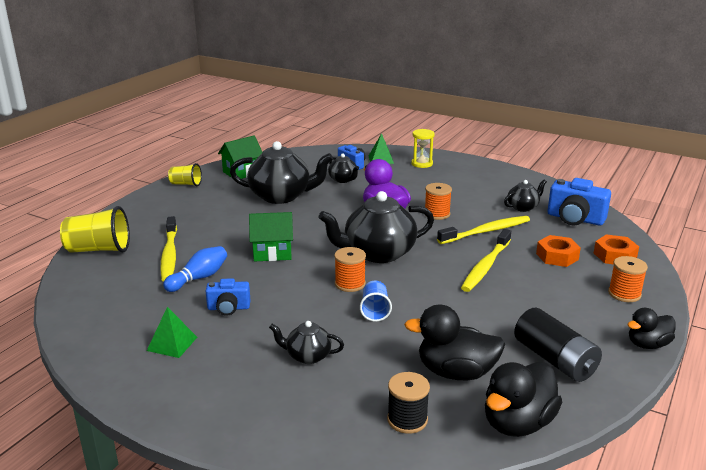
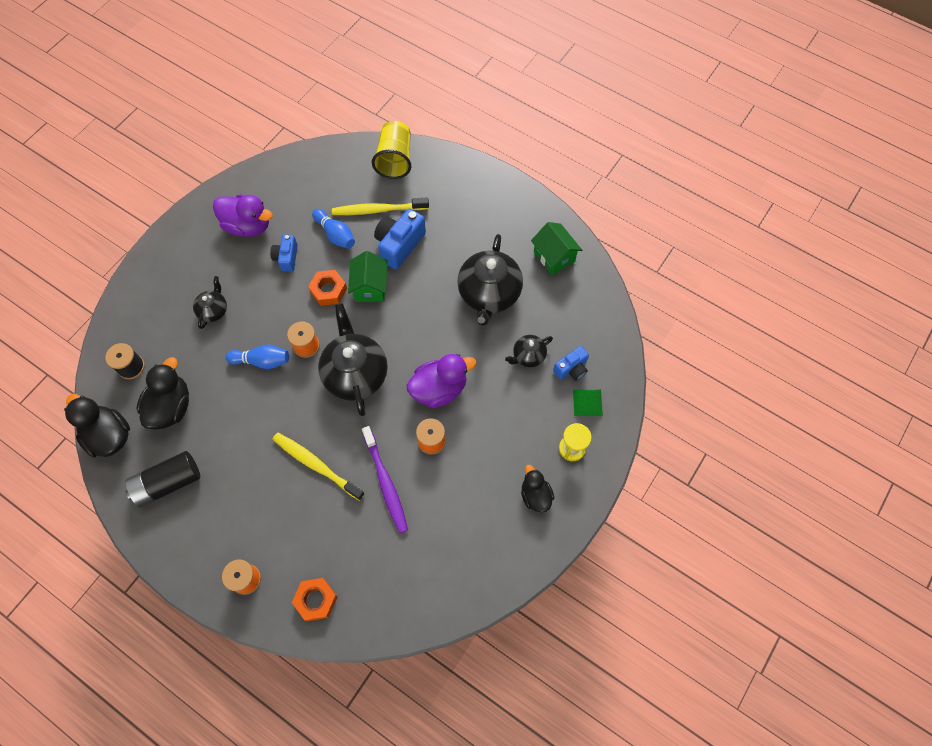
camera: 95 degrees right, 40 degrees up
(172, 343) = (248, 226): green pyramid -> purple duck
(186, 184) = (526, 208): yellow cup -> none
(375, 311) = (262, 361): blue cup -> blue bowling pin
(486, 231) = (385, 483): yellow toothbrush -> purple toothbrush
(523, 207) = (438, 538): black teapot -> none
(557, 256) = (324, 539): orange nut -> orange nut (328, 290)
(575, 219) = (403, 588): blue camera -> blue camera (399, 245)
(647, 344) = (169, 566): black duck -> black duck (535, 495)

